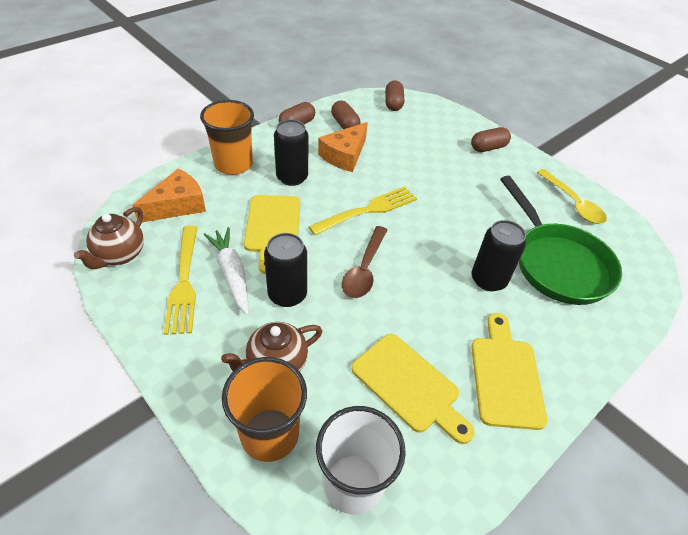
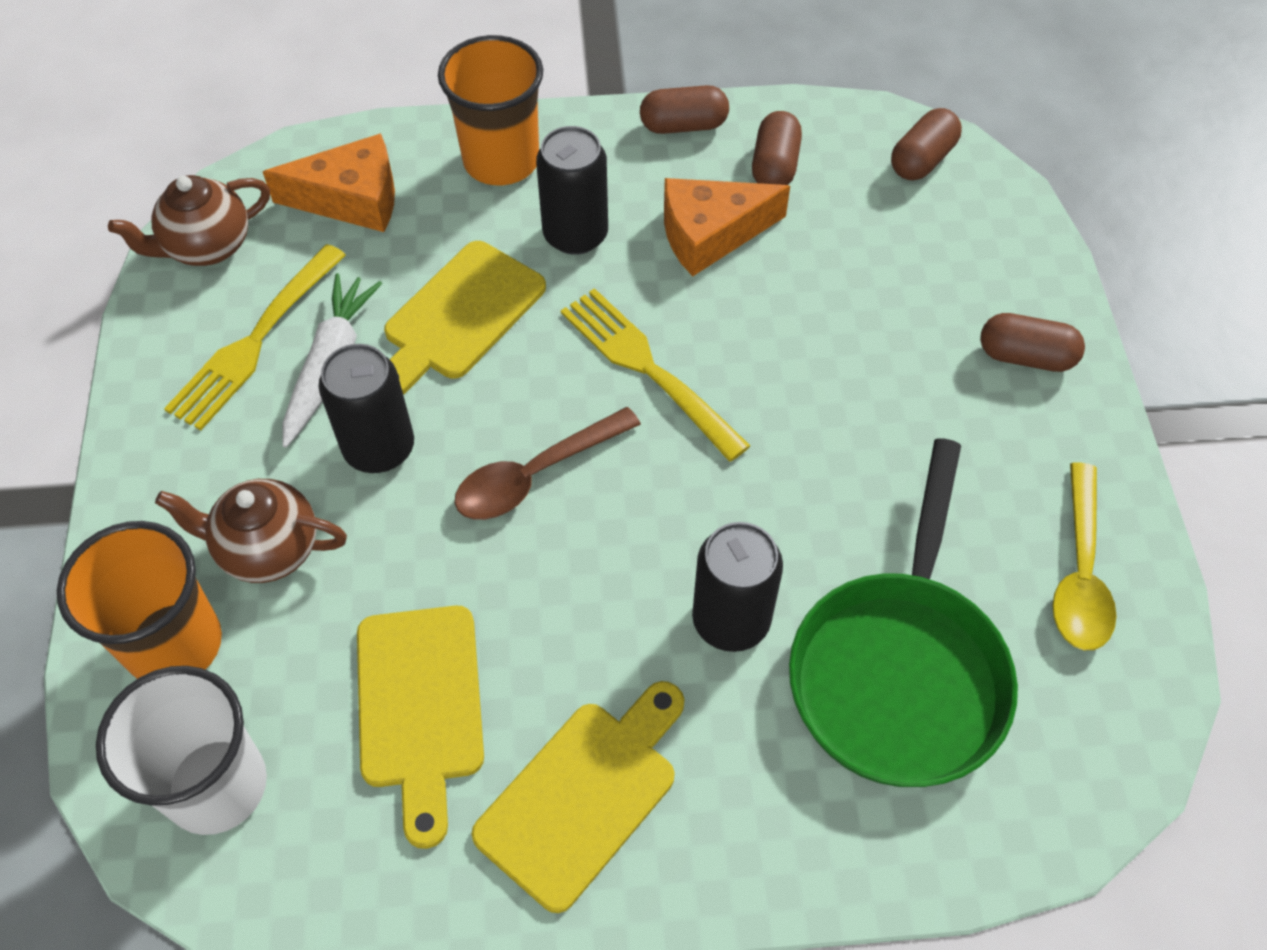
camera: 40 degrees right, 10 degrees up
(368, 210) = (647, 368): yellow fork -> yellow fork turned 135 degrees counterclockwise

